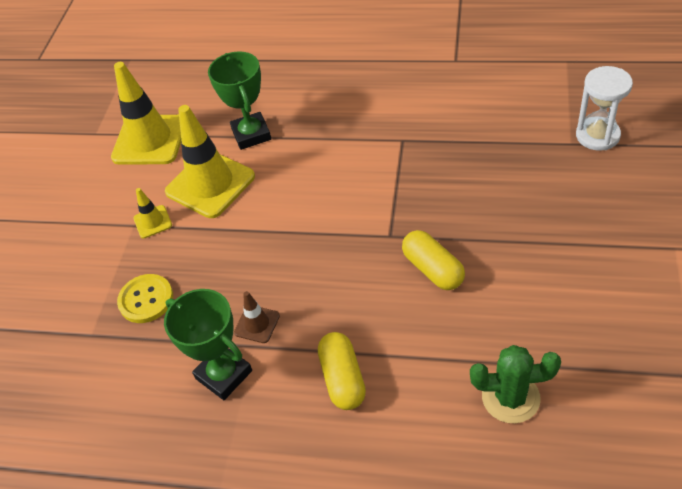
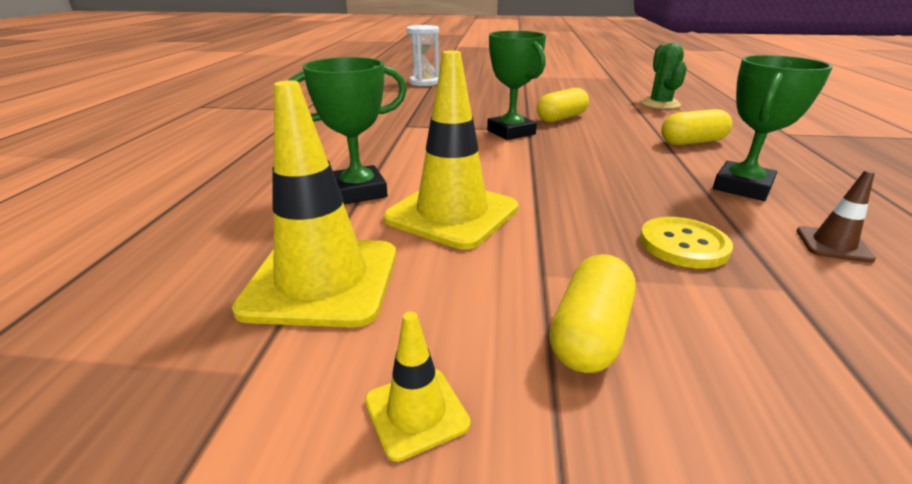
camera: 100 degrees left, 20 degrees down
(84, 238) = (589, 333): none -> yellow capsule
(153, 222) = (532, 255): yellow traffic cone -> yellow traffic cone (416, 412)
(257, 324) = (665, 175): brown traffic cone -> brown traffic cone (833, 245)
(380, 220) = (511, 132): none -> green trophy

